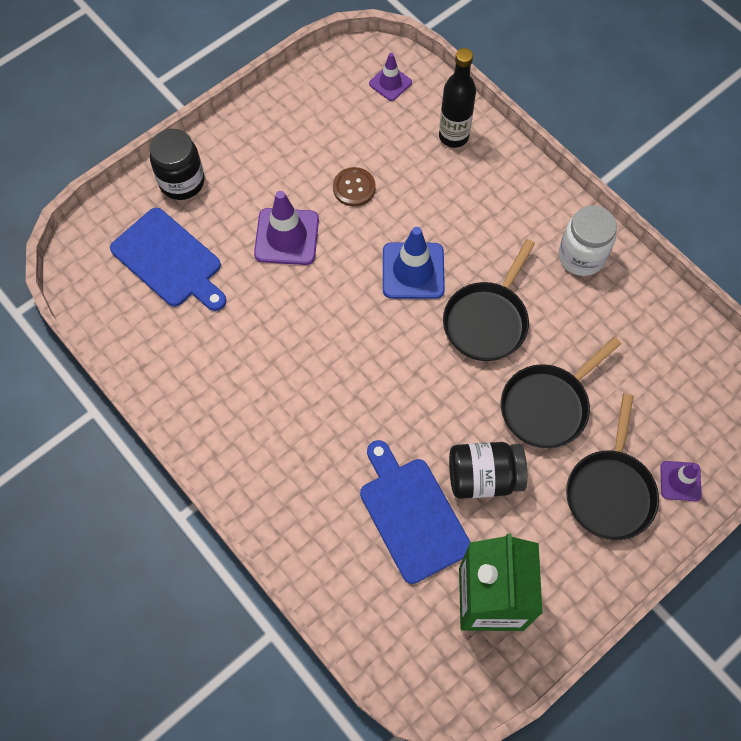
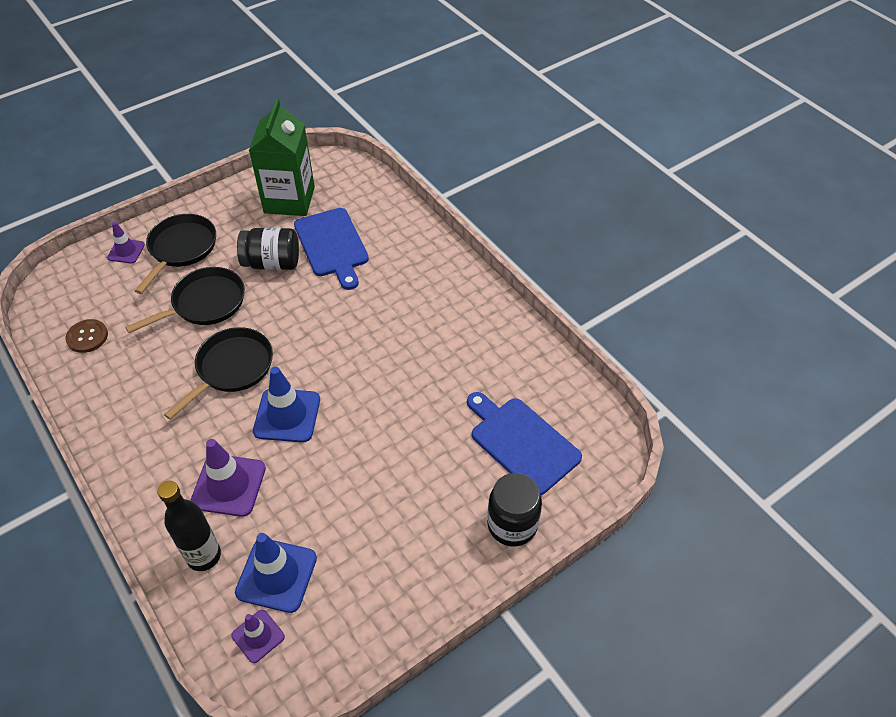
camera: 175 degrees left, 15 degrees down
(286, 237) = (404, 457): purple traffic cone -> purple traffic cone (228, 485)
(354, 188) = (327, 503): brown button -> brown button (87, 337)
(386, 126) = (276, 575): none -> blue traffic cone
(581, 256) = (123, 416): white jar -> none

